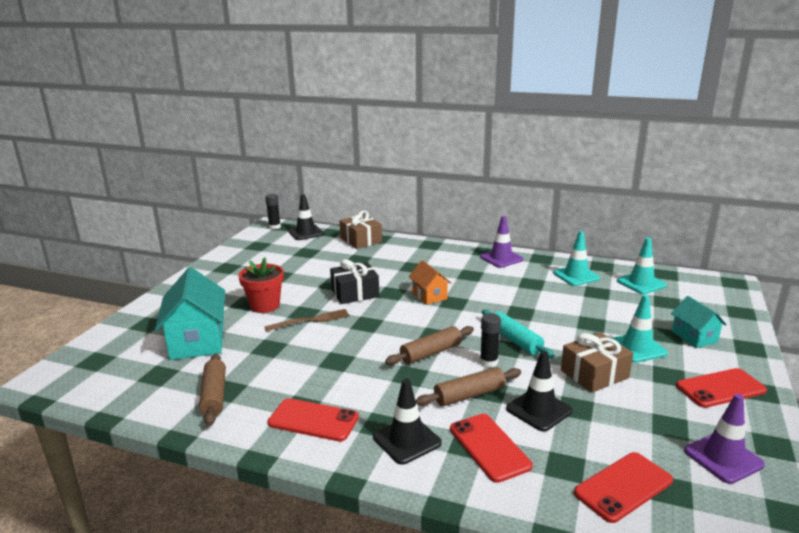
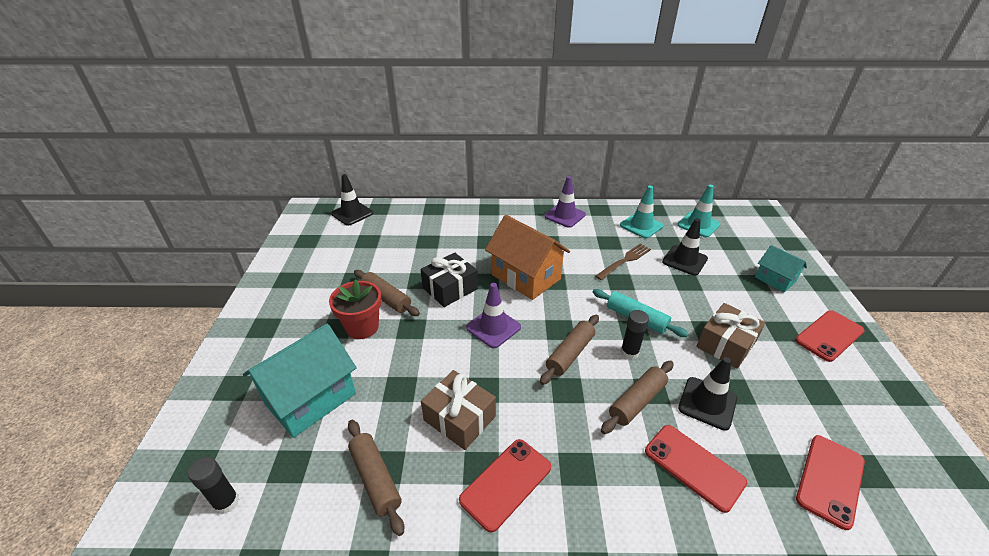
camera: 20 degrees left, 15 degrees up
(197, 341) = (311, 399): turquoise house -> turquoise house turned 75 degrees clockwise
(274, 227) = (312, 211): black glue stick -> black glue stick (226, 502)
(296, 291) = (386, 298): none -> brown rolling pin
(312, 320) = (425, 337): brown fork -> brown fork (625, 260)
(313, 420) = (506, 483): red phone -> red phone turned 45 degrees counterclockwise
(361, 240) = (416, 214): brown gift -> brown gift (459, 418)
(407, 440) = (614, 482): black traffic cone -> black traffic cone (684, 260)
(429, 296) = (526, 277): orange house -> orange house, size x1.80
(637, 348) = (740, 303): turquoise traffic cone -> none
(723, 458) = (879, 418): purple traffic cone -> purple traffic cone (493, 327)

